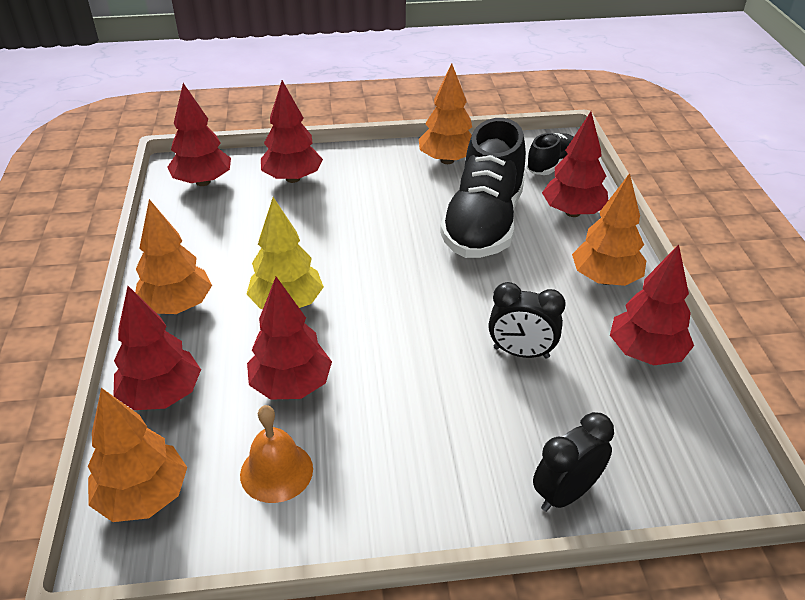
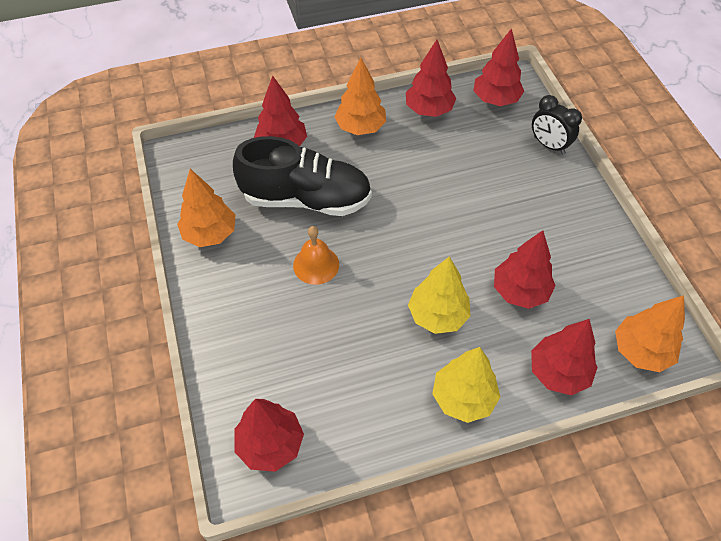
camera: 100 degrees left, 15 degrees up
(177, 306) = (463, 398): orange tree -> yellow tree
(276, 471) = (591, 282): orange bell -> orange bell (316, 265)
(293, 178) = (254, 357): red tree -> red tree (495, 99)
(521, 353) = (447, 169): black clock -> none
(551, 165) = (212, 160): black shoe -> none

